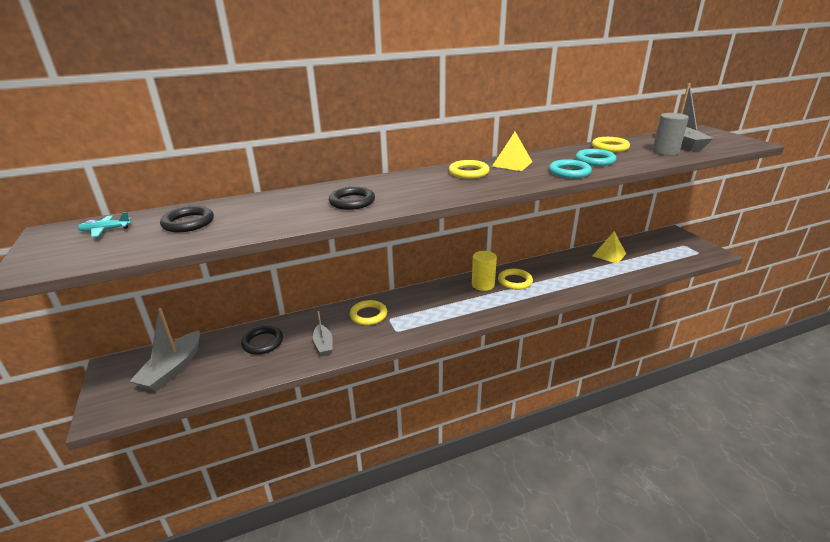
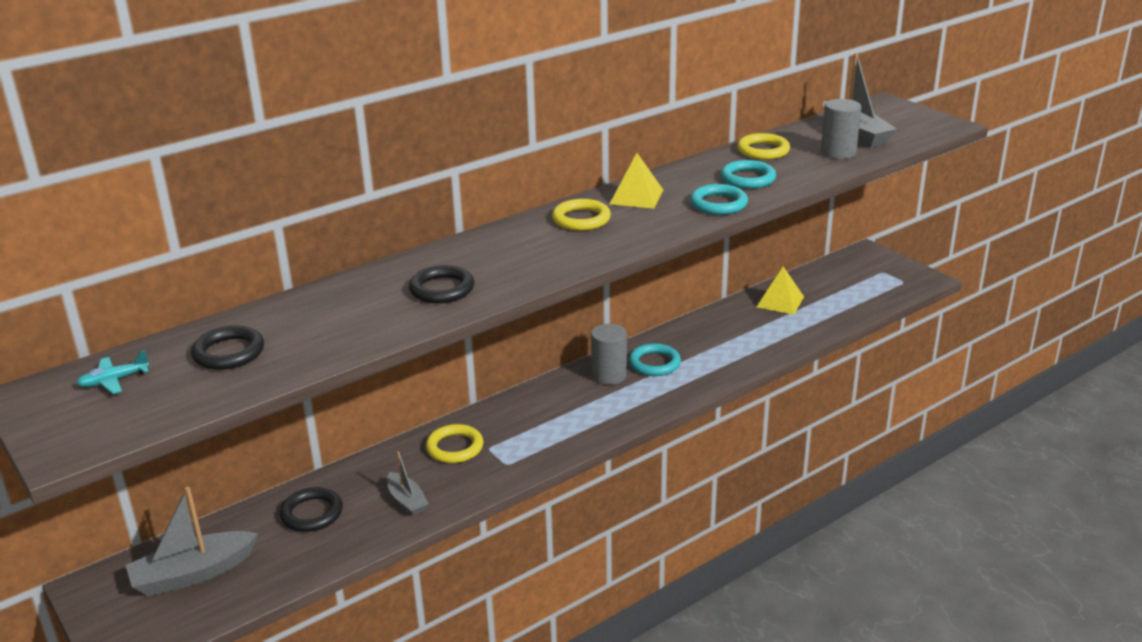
camera: 15 degrees left, 0 degrees up
(173, 369) = (193, 574): grey boat -> grey boat turned 60 degrees clockwise
(483, 284) = (609, 375): yellow cylinder -> grey cylinder
(515, 281) = (654, 363): yellow ring -> turquoise ring

